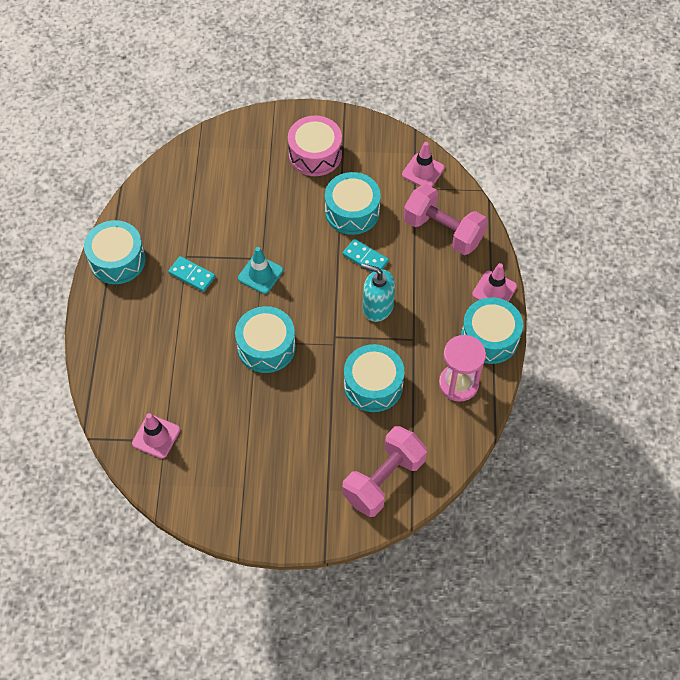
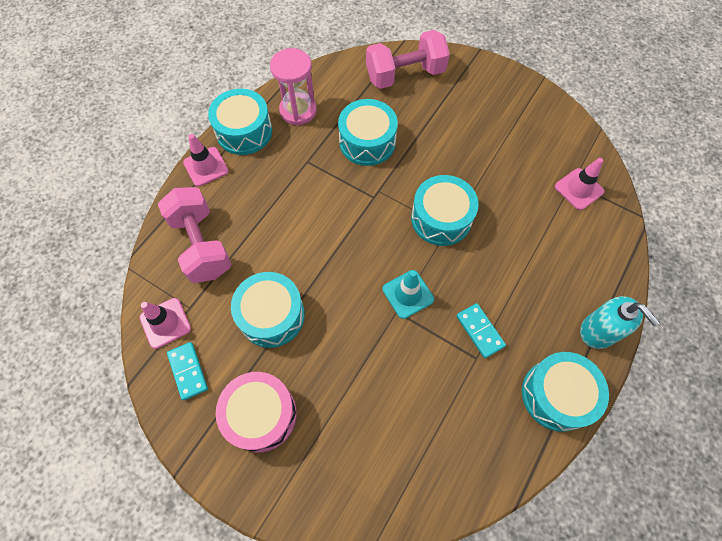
camera: 150 degrees left, 5 degrees up
(365, 258) = (295, 256): turquoise domino -> turquoise domino (188, 371)
(377, 307) = (317, 204): turquoise soap dispenser -> turquoise soap dispenser (598, 331)

